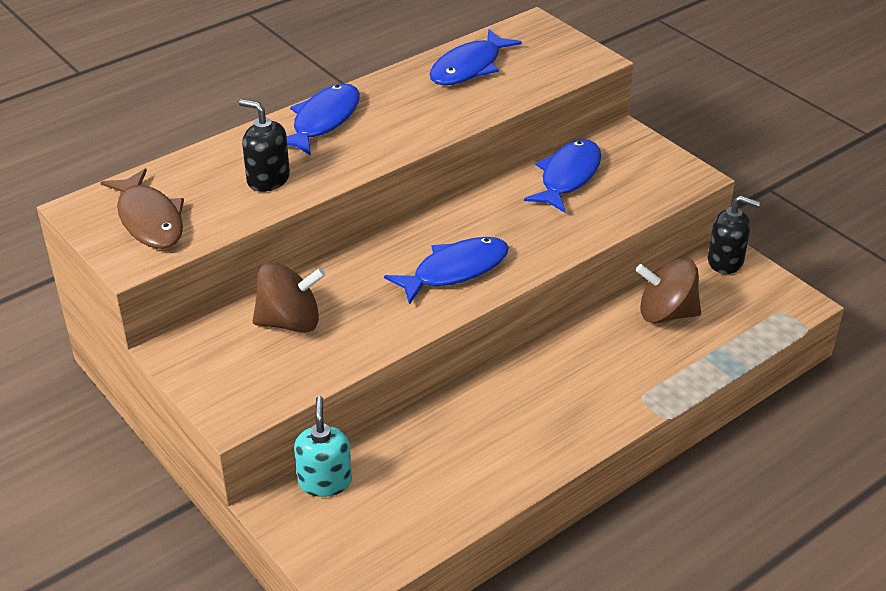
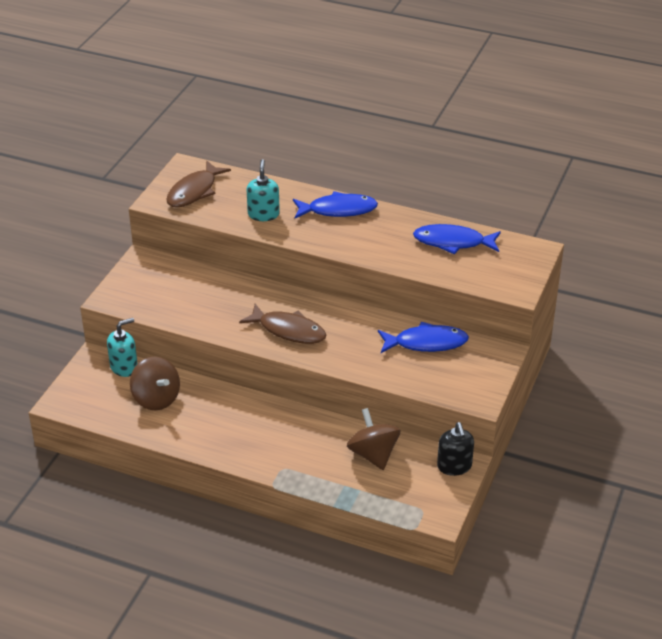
camera: 60 degrees right, 0 degrees up
(268, 179) = (263, 214): black soap dispenser -> turquoise soap dispenser
(290, 322) = (194, 287): brown spinning top -> brown spinning top (156, 398)
(455, 271) = (288, 330): blue fish -> brown fish

